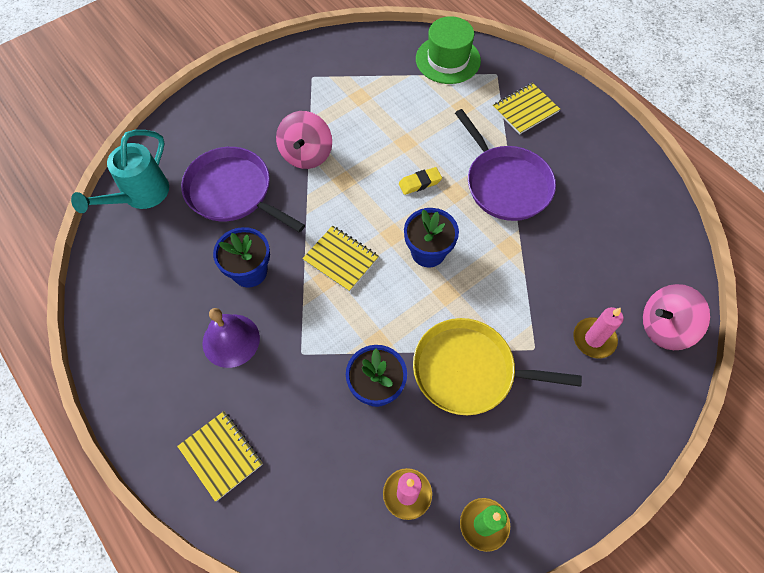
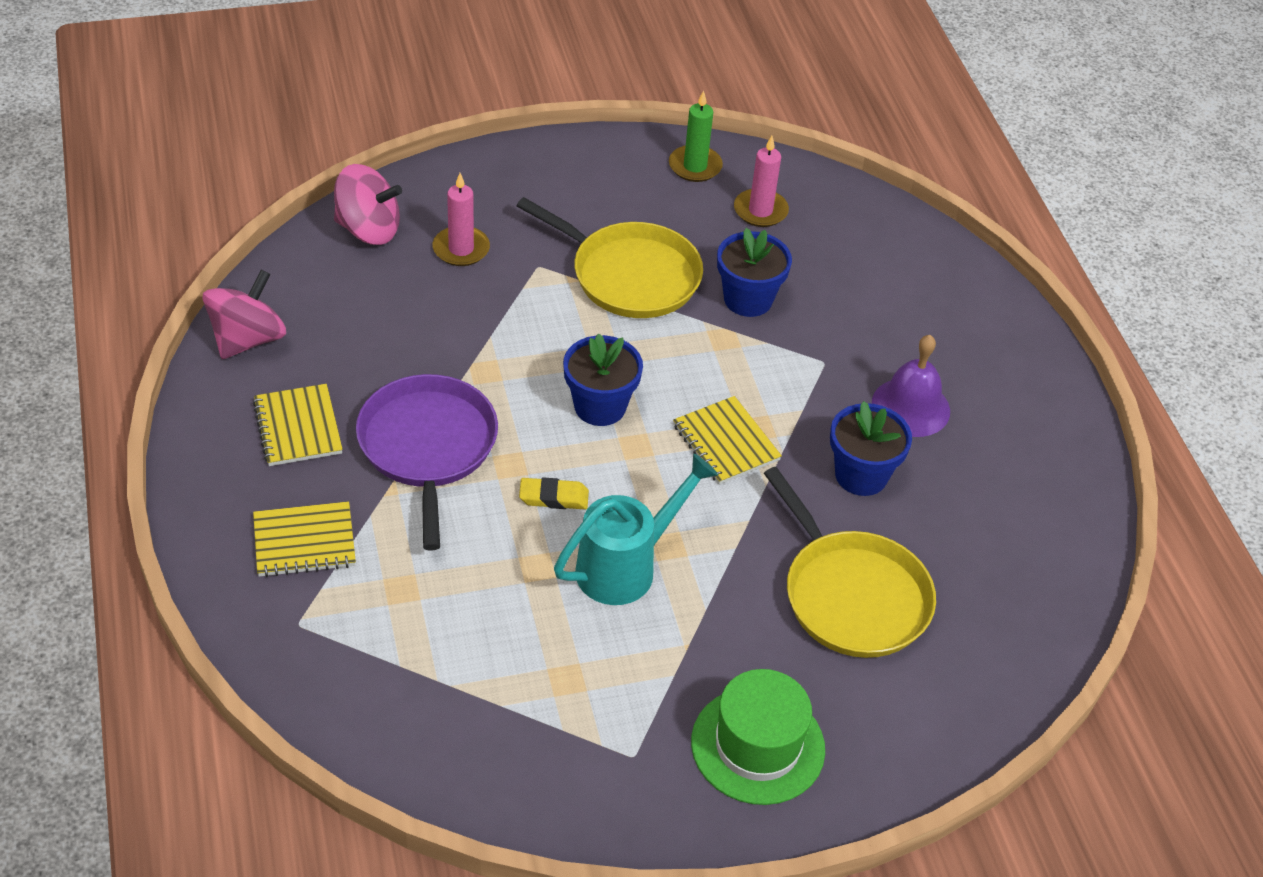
camera: 160 degrees left, 15 degrees down
(140, 196) = (1004, 647): turquoise watering can -> turquoise watering can (626, 566)
(221, 455) = (952, 307): yellow notebook -> yellow notebook (298, 427)
(233, 192) = (851, 595): purple pan -> yellow pan
(306, 154) = (709, 610): pink spinning top -> pink spinning top (248, 339)
(448, 60) = (362, 687): green hat -> green hat (758, 745)

